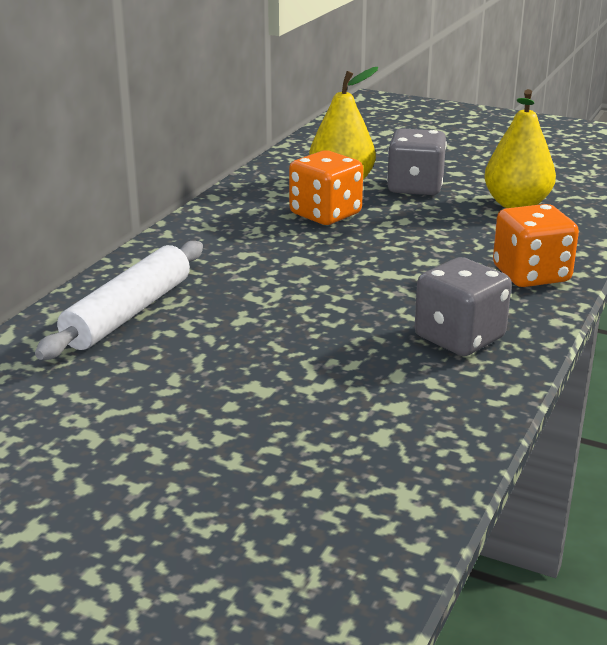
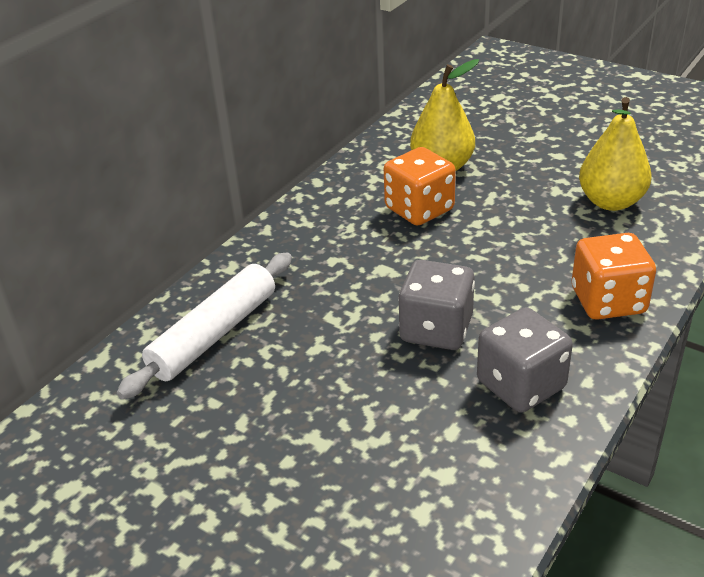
camera: 10 degrees right, 10 degrees up
(415, 187) = (513, 175): grey dice -> grey dice (436, 329)

